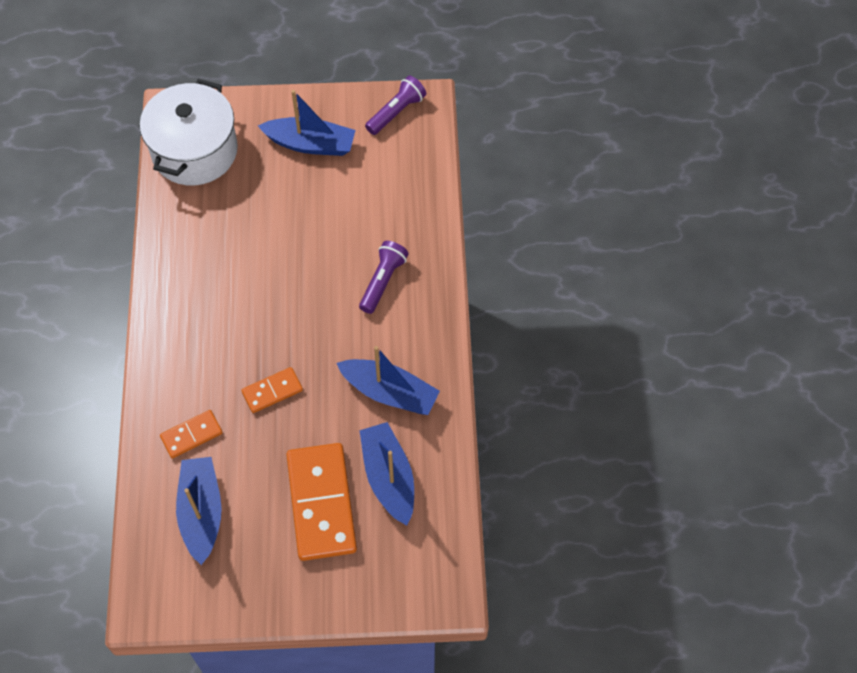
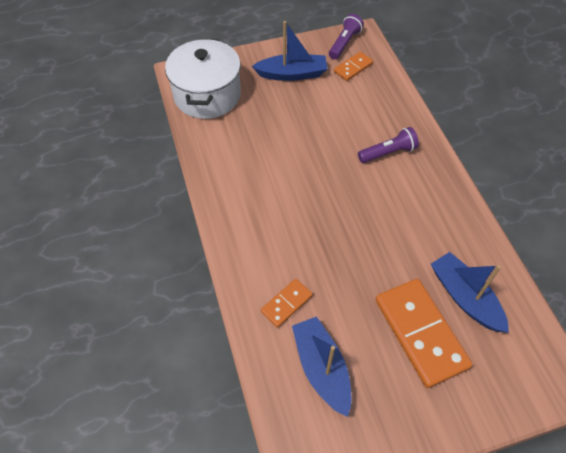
camera: 15 degrees left, 5 degrees down
(272, 391) = (339, 252): orange domino -> orange domino (353, 68)
(383, 281) = (388, 153): purple flashlight -> purple flashlight turned 60 degrees clockwise
(390, 393) = (433, 231): blue boat -> none

